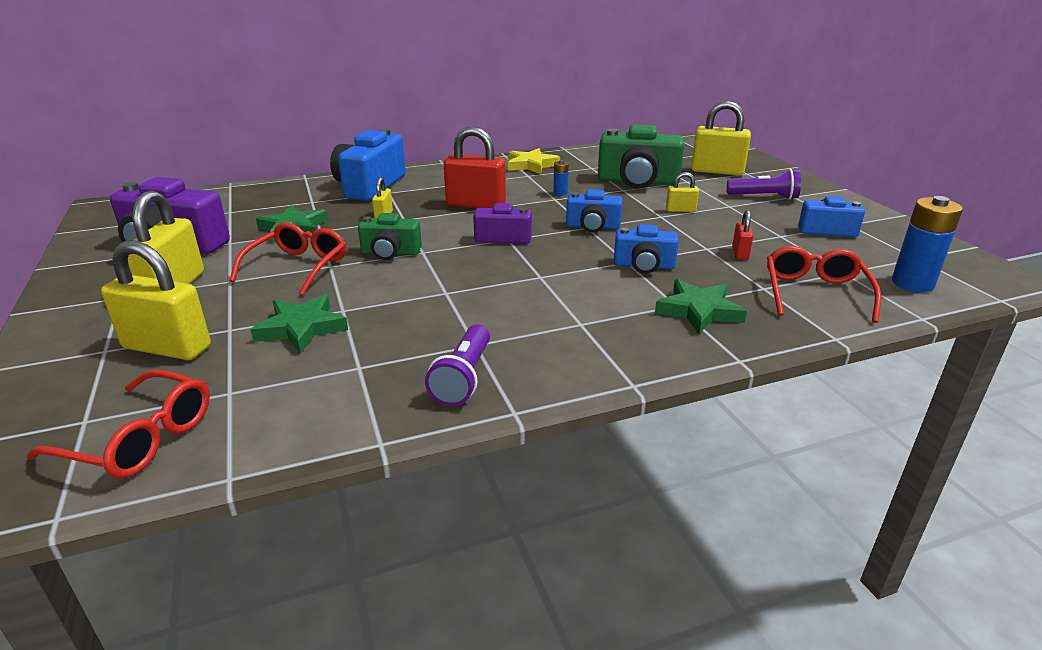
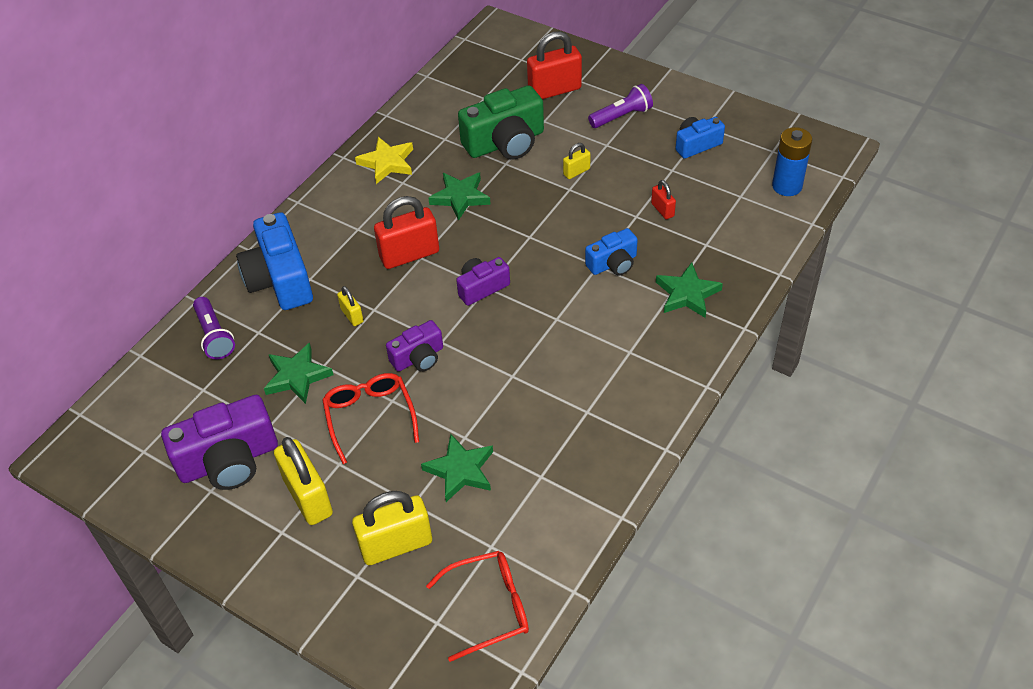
camera: 35 degrees left, 20 degrees up
(390, 253) = (418, 358): green camera -> purple camera
(463, 378) = (611, 443): purple flashlight -> purple flashlight (214, 336)
(560, 193) = (460, 197): blue battery -> green star
(593, 226) = (533, 233): blue camera -> none
(717, 171) = (554, 90): yellow padlock -> red padlock
(814, 292) = (739, 231): red glasses -> none

